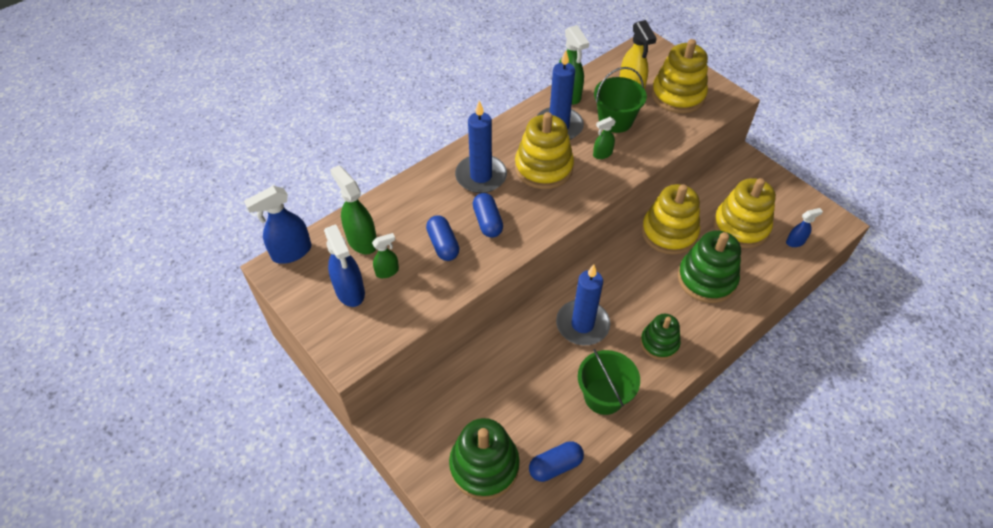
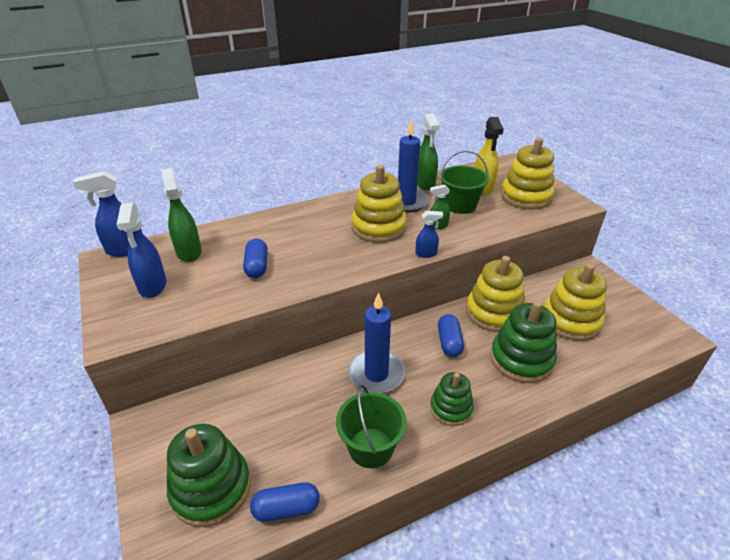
camera: 15 degrees right, 15 degrees down
(387, 271) = (195, 277): green spray bottle -> none
(481, 176) = (319, 225): blue candle -> none
(487, 222) = (307, 257): blue capsule -> blue capsule (449, 343)
(795, 242) = (628, 344): blue spray bottle -> blue spray bottle (426, 254)

